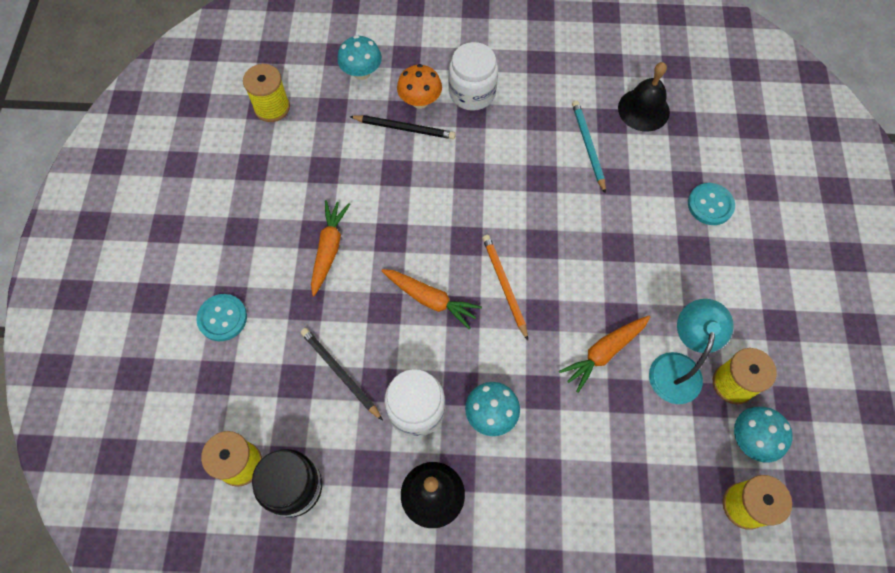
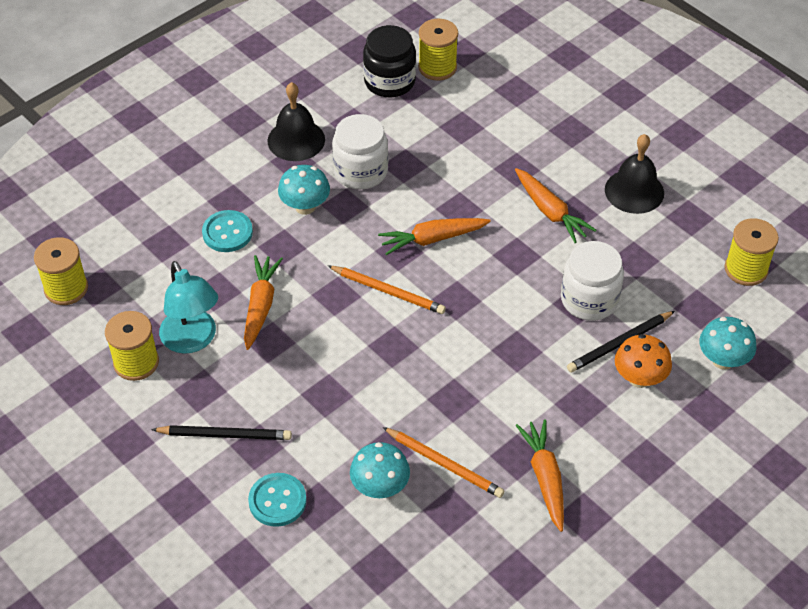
camera: 135 degrees right, 15 degrees down
(222, 318) = (560, 119): turquoise button -> turquoise button (227, 232)
(340, 373) = (438, 151): black pencil -> black pencil (225, 434)
(472, 93) = (606, 426): white jar -> white jar (589, 299)
(539, 94) = (545, 478): none -> orange carrot
(588, 146) = (444, 464): turquoise pencil -> orange pencil
(643, 109) = (431, 550): black bell -> black bell (634, 191)
(751, 439) = (92, 334): turquoise mushroom -> turquoise mushroom (380, 487)

